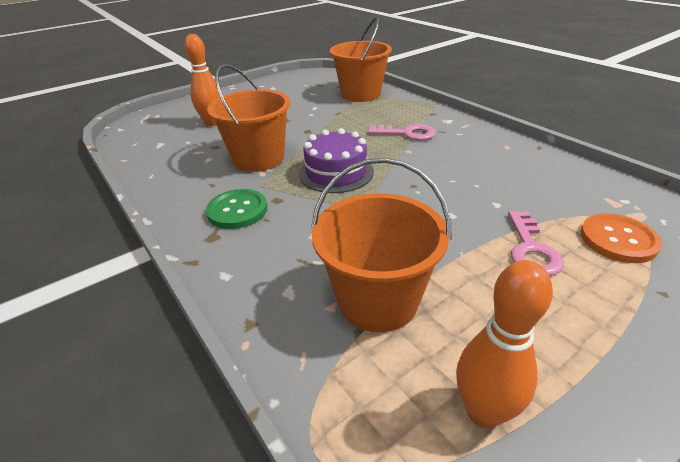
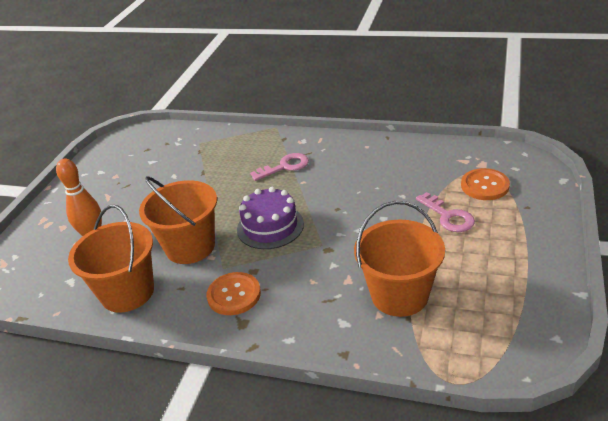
camera: 35 degrees left, 0 degrees up
(237, 210) = (234, 295): green button -> orange button
(360, 94) = (200, 144): orange bucket -> orange bucket (127, 292)
(483, 412) = (503, 314): orange bowling pin -> none

